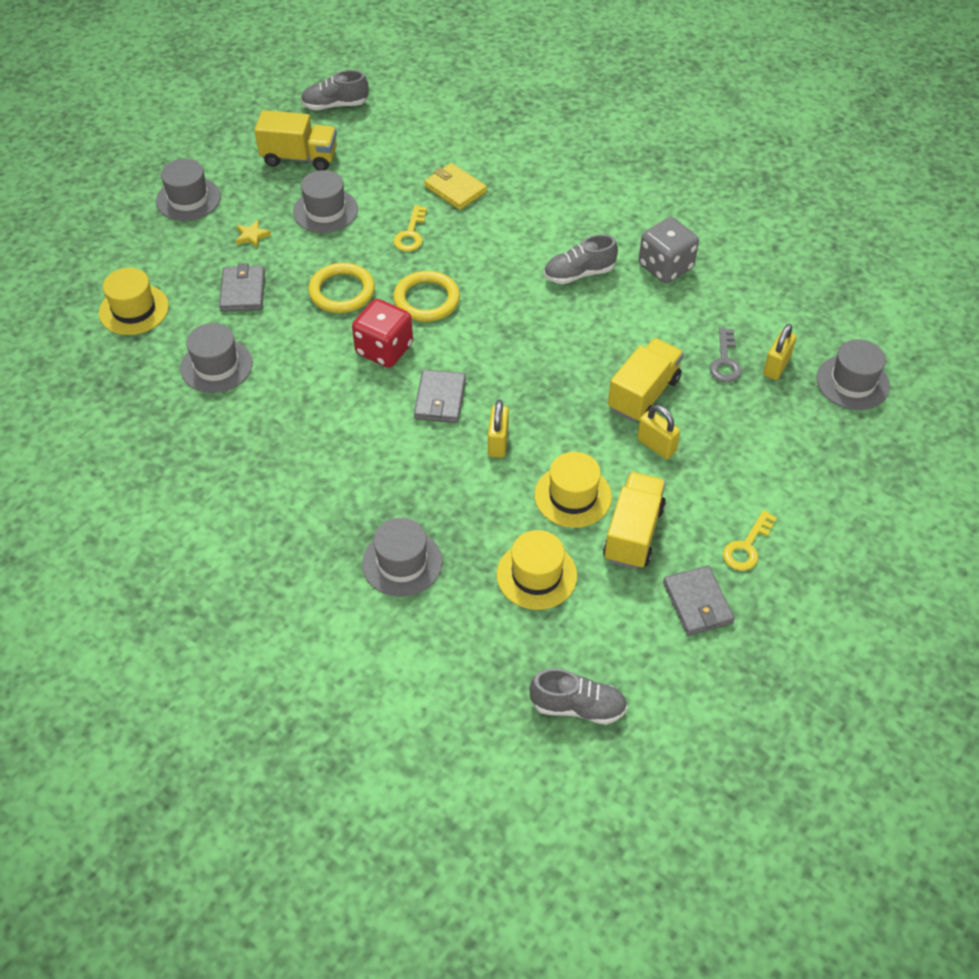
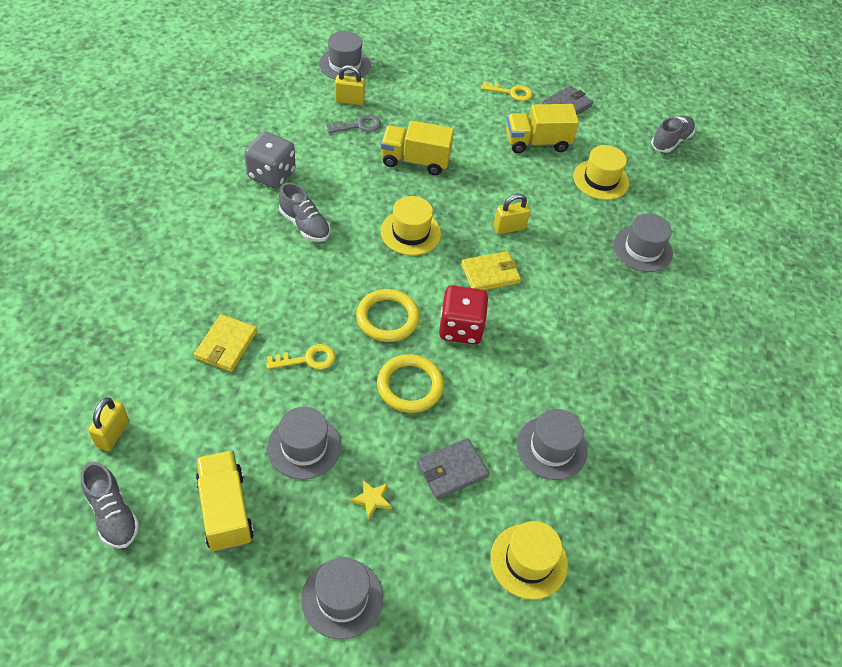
camera: 120 degrees left, 0 degrees up
(440, 399) = (490, 274): grey wallet -> yellow wallet
(573, 496) = (528, 177): yellow hat -> yellow hat (410, 232)
(578, 707) = (670, 141): grey shoe -> grey shoe turned 60 degrees clockwise
(656, 445) = (458, 145): yellow padlock -> yellow padlock (113, 434)

